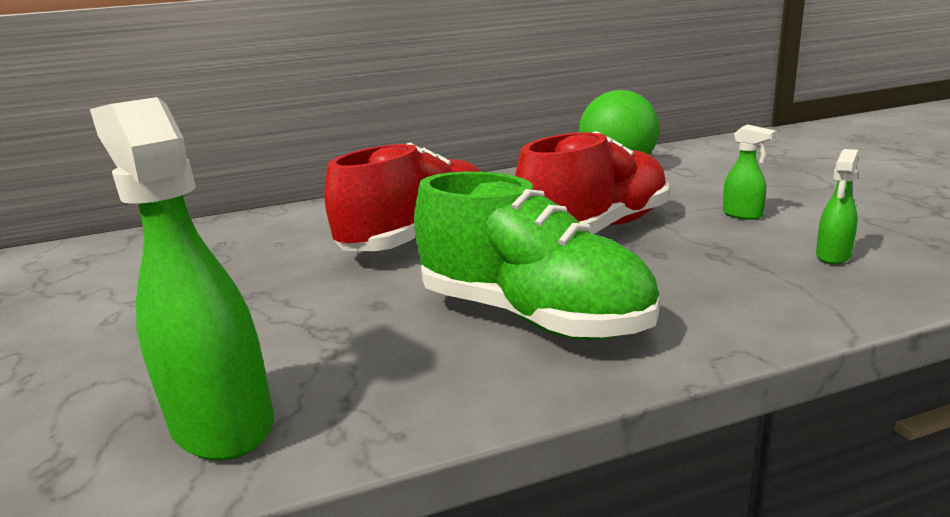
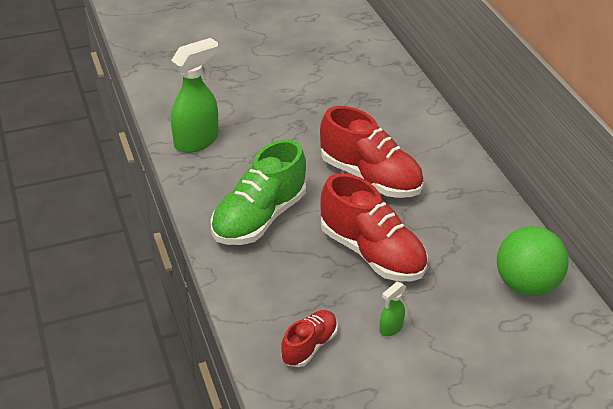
camera: 85 degrees right, 20 degrees up
(833, 256) = (309, 346): green spray bottle -> red shoe

